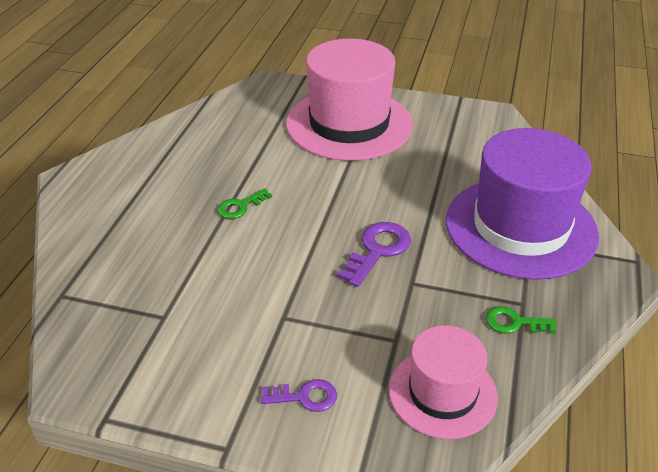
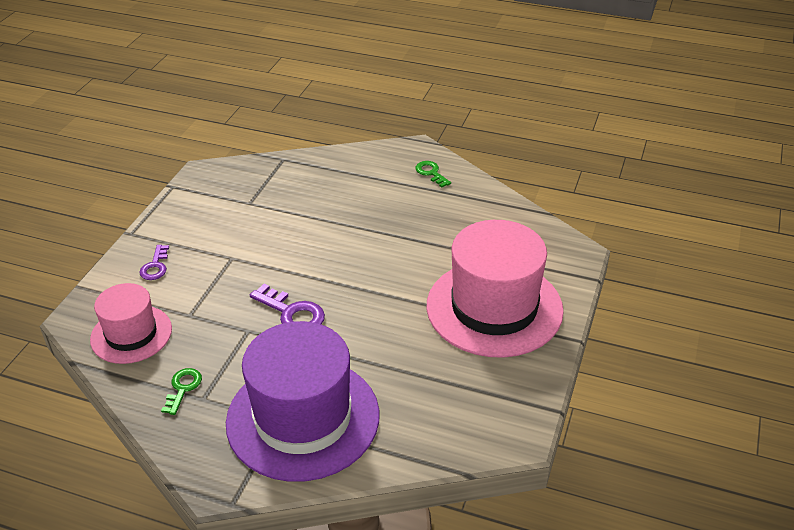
camera: 95 degrees right, 0 degrees up
(240, 206) = (365, 235): green key -> green key (431, 173)

